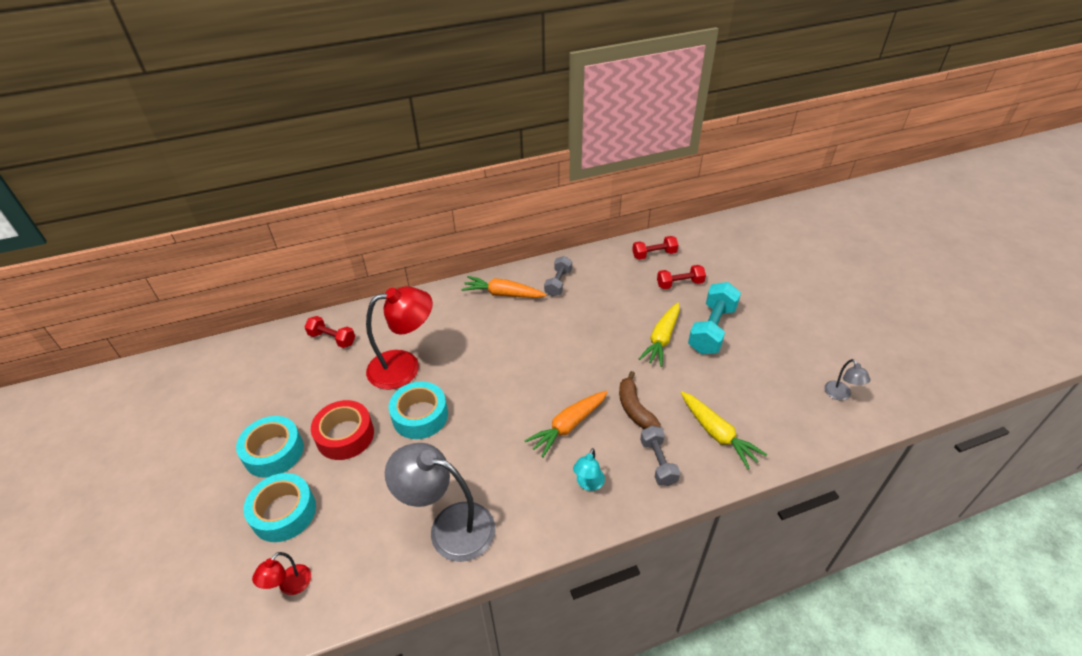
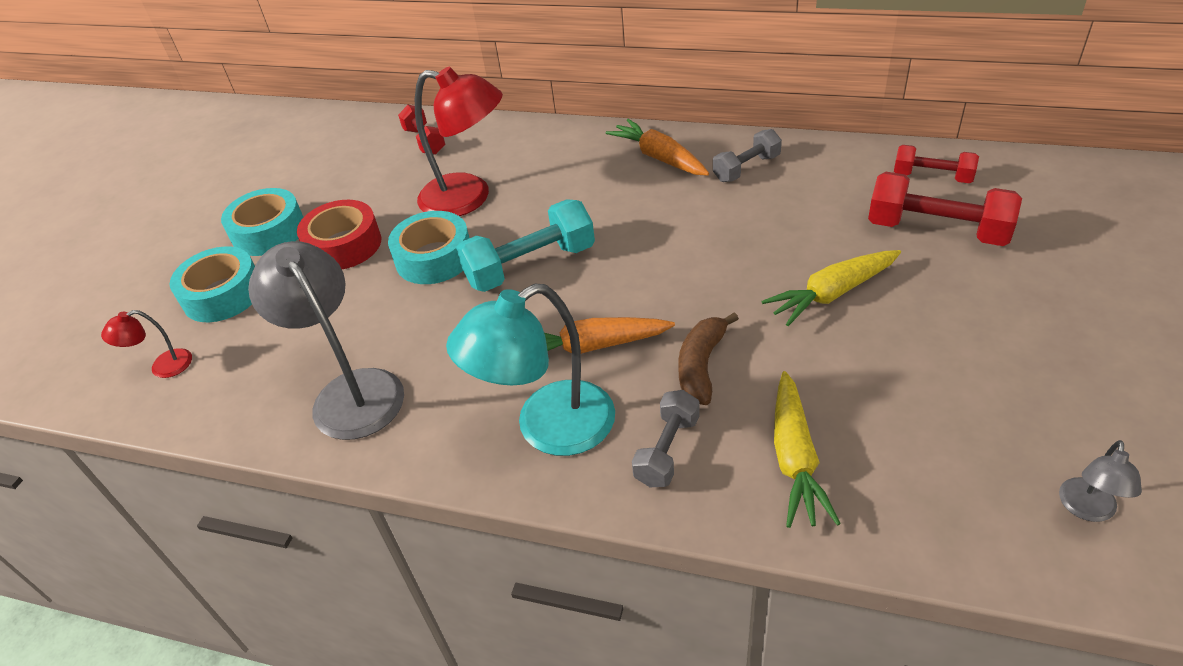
camera: 40 degrees right, 0 degrees up
(588, 484) = (548, 428): turquoise lamp -> turquoise lamp, size x2.16
(679, 284) = (937, 230): red dumbbell -> red dumbbell, size x1.64
(712, 329) = (930, 312): turquoise dumbbell -> turquoise dumbbell (530, 266)

